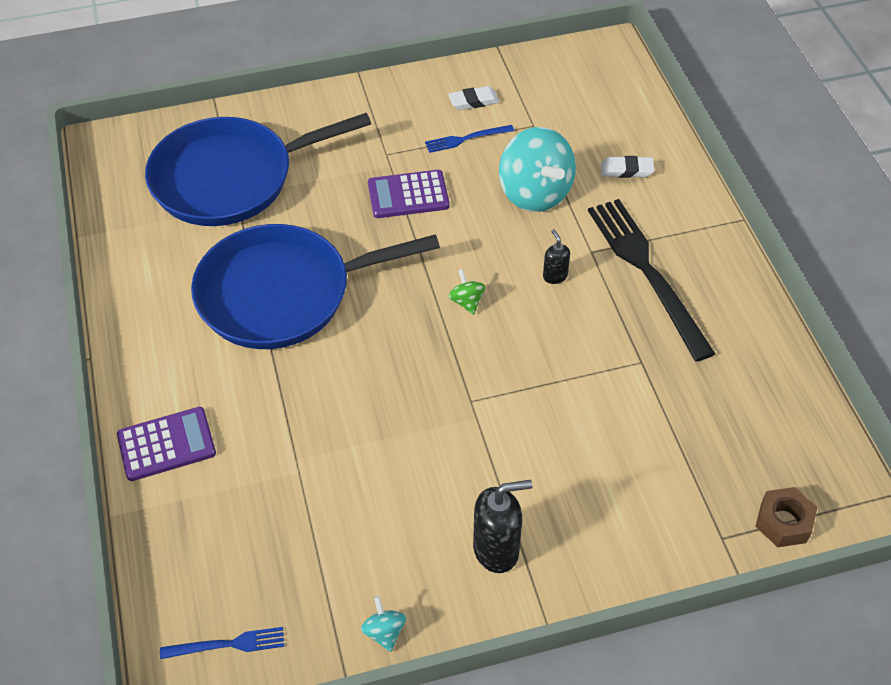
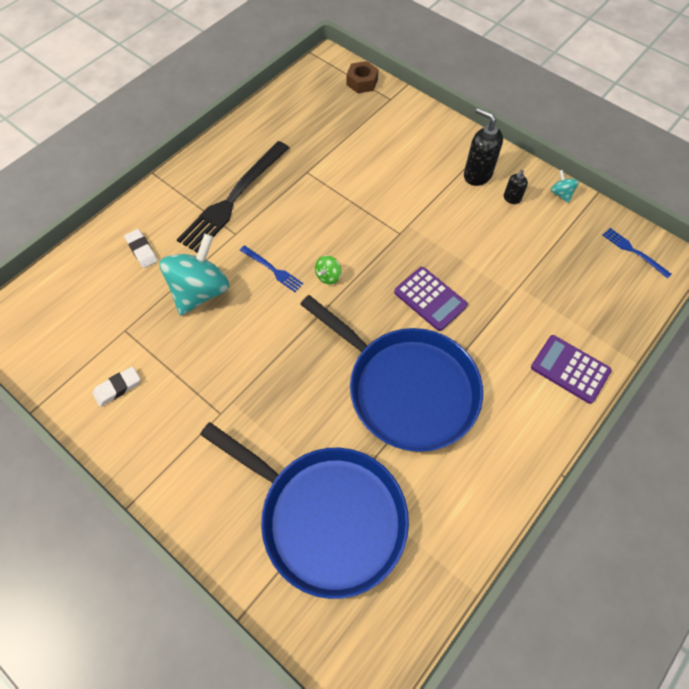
camera: 125 degrees left, 10 degrees up
(384, 632) = (561, 194): turquoise spinning top -> turquoise spinning top turned 120 degrees clockwise
(408, 195) = (255, 369): purple calculator -> purple calculator (430, 299)
(466, 139) = (168, 367): blue fork -> blue fork (272, 269)
(473, 101) = (117, 388): white eraser -> white eraser turned 75 degrees counterclockwise
(555, 276) = (271, 242): black soap dispenser -> black soap dispenser (511, 198)

